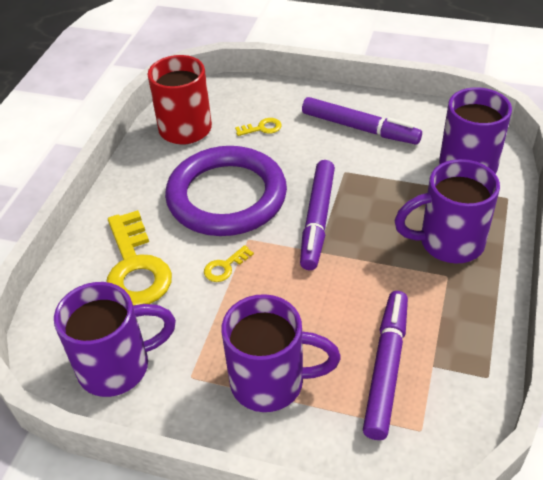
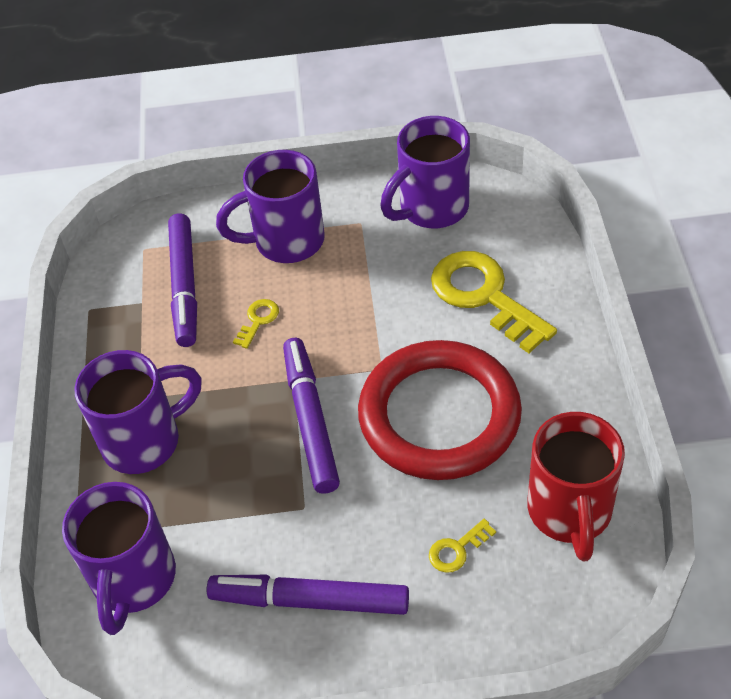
camera: 160 degrees right, 5 degrees up
(225, 267) = (388, 328): yellow key -> yellow key (258, 320)
(227, 196) = (439, 415): purple ring -> red ring

